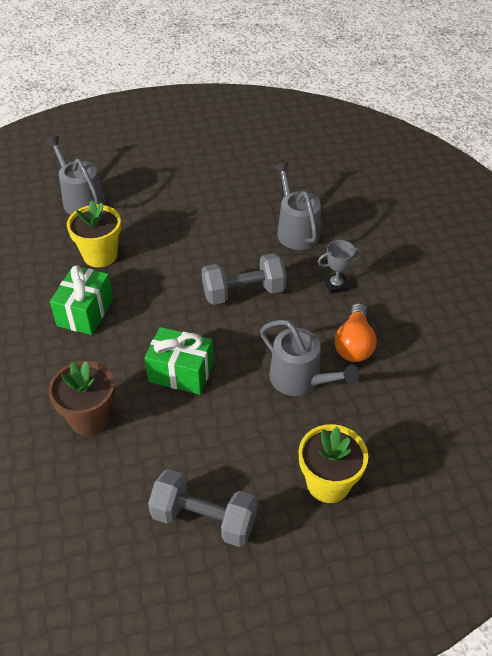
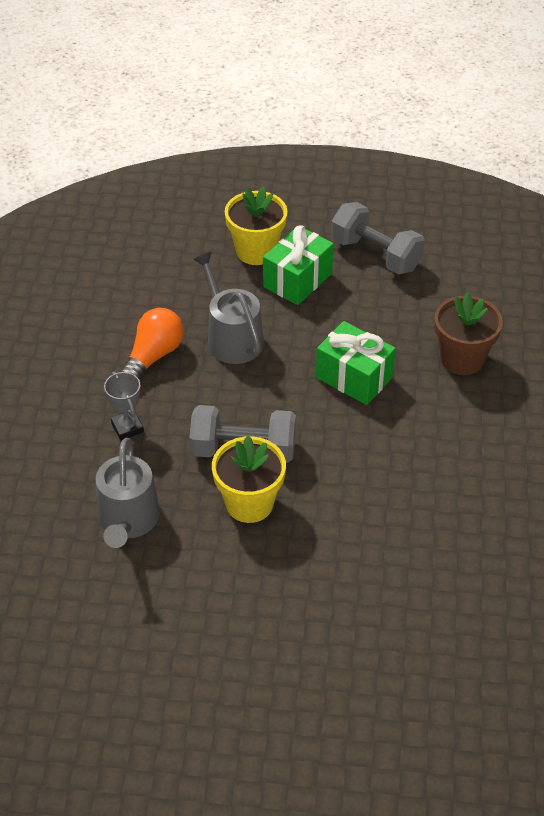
camera: 160 degrees left, 0 degrees up
(81, 200) = (422, 677): grey watering can -> none
(85, 312) = (447, 478): green gift -> green gift (297, 280)
(100, 255) = (412, 559): yellow flower pot -> yellow flower pot (249, 503)
(336, 285) = (127, 427): grey trophy -> grey trophy turned 60 degrees clockwise

